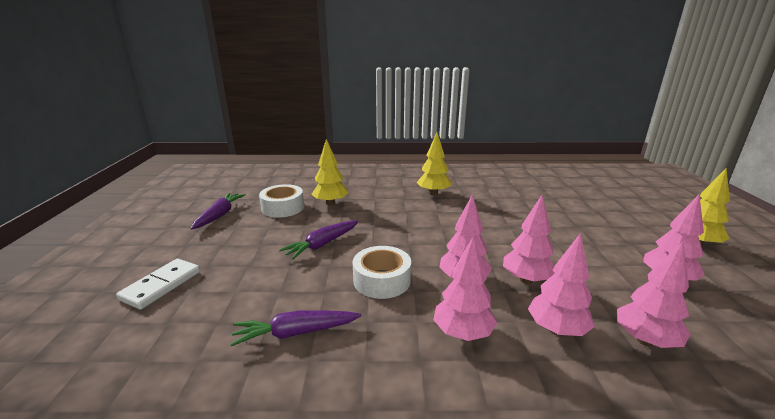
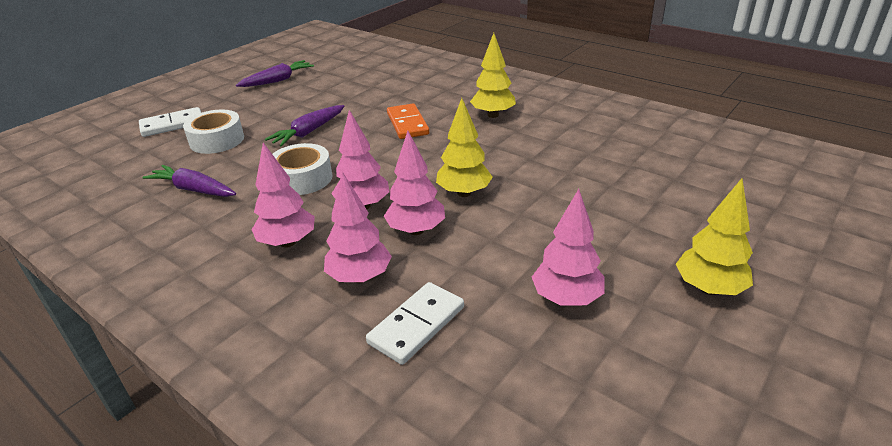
camera: 40 degrees right, 10 degrees up
(283, 208) = (332, 88): white tape -> white tape (217, 140)
(322, 244) = (308, 132): purple carrot -> purple carrot turned 45 degrees counterclockwise
(330, 203) = (376, 96): yellow tree -> yellow tree (464, 193)
(389, 215) = (407, 124): none -> orange domino
(645, 340) = (416, 325): pink tree -> white domino

